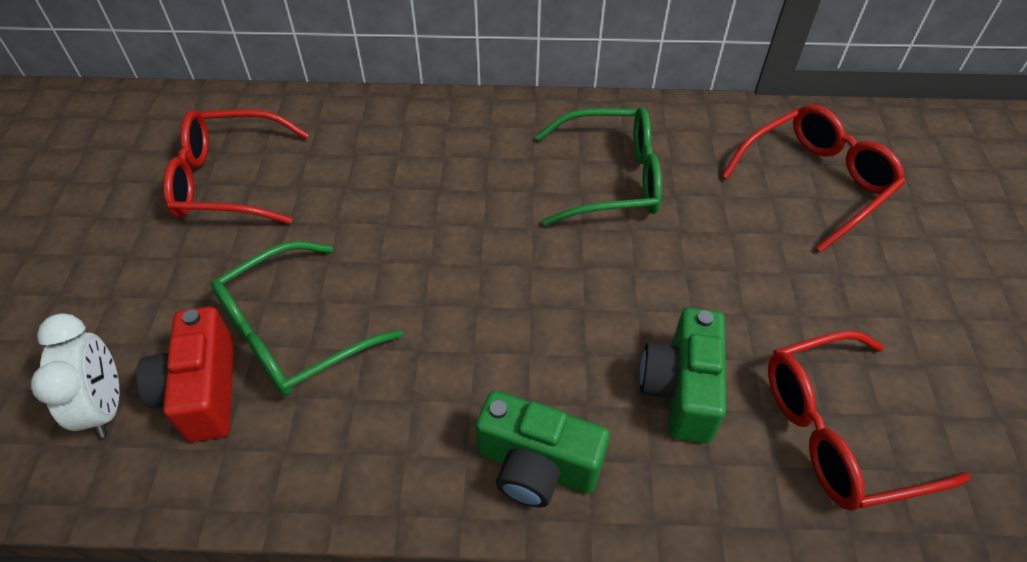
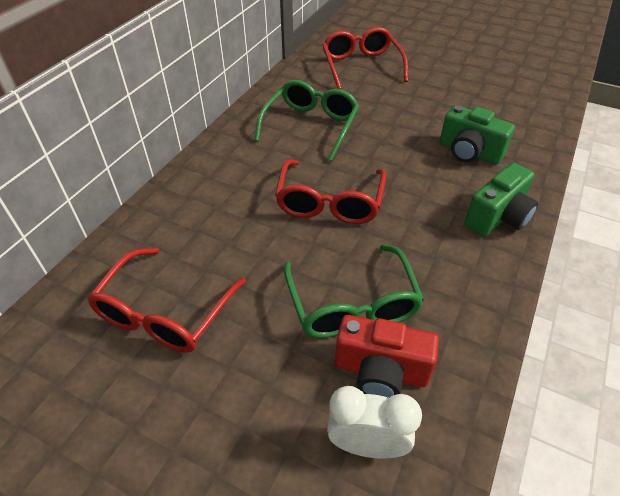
camera: 65 degrees left, 5 degrees down
(838, 432) = (509, 117): red glasses -> red glasses (329, 203)

